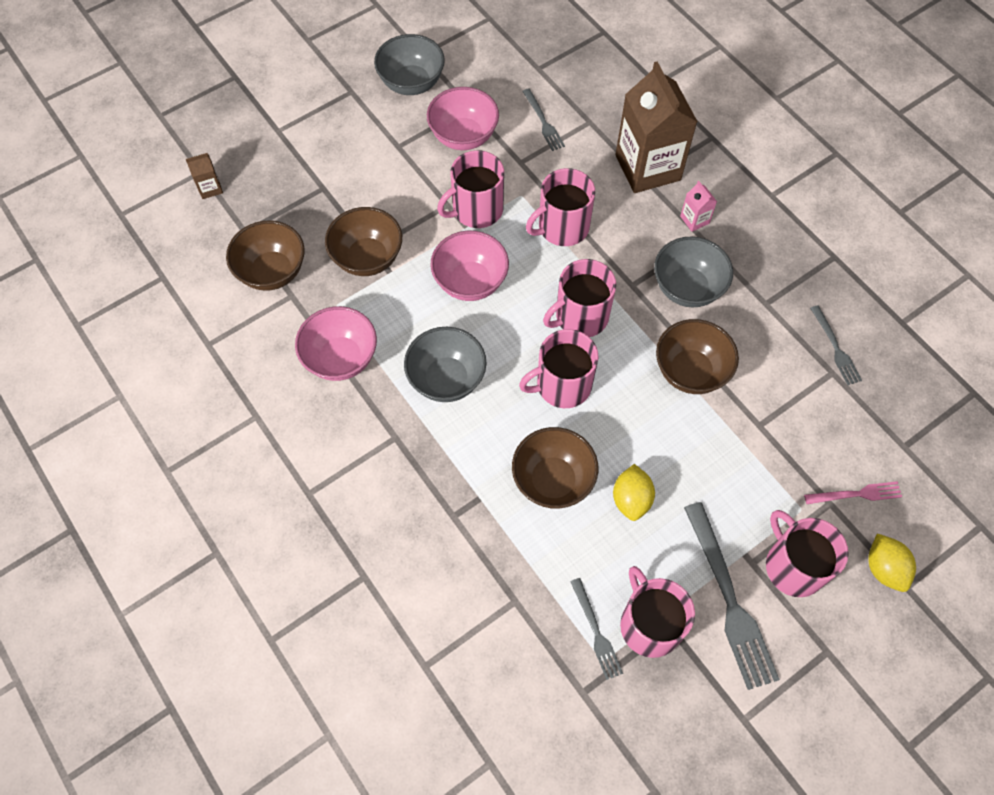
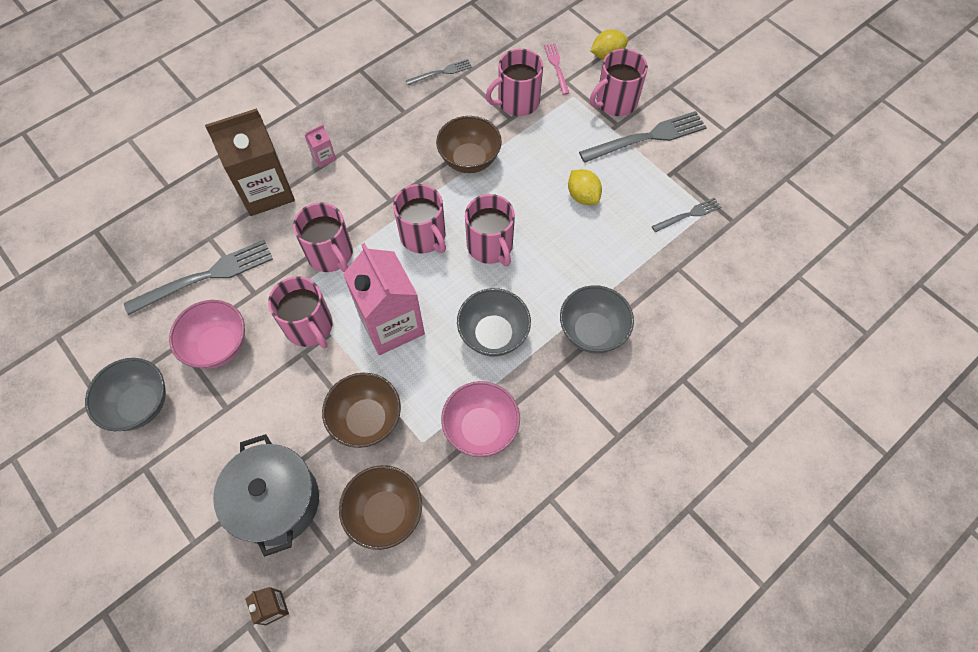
camera: 95 degrees left, 0 degrees up
(301, 187) = (276, 501): none -> grey pot
(470, 282) = (391, 324): pink bowl -> pink carton
(543, 122) = (206, 276): grey fork -> grey fork, size x1.86
(553, 480) = (575, 248): brown bowl -> none
(631, 499) = (582, 196): yellow lemon -> yellow lemon turned 60 degrees clockwise
(649, 624) = (675, 183): pink mug -> pink mug (517, 102)
(687, 288) = (392, 162): grey bowl -> grey bowl (592, 332)

